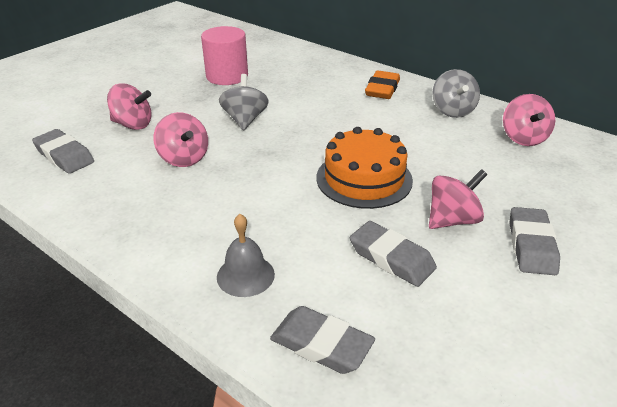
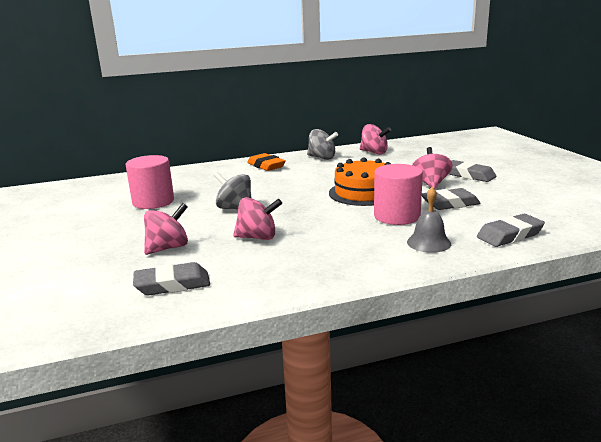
camera: 55 degrees left, 15 degrees down
(309, 226) = (397, 216): none -> pink cylinder

